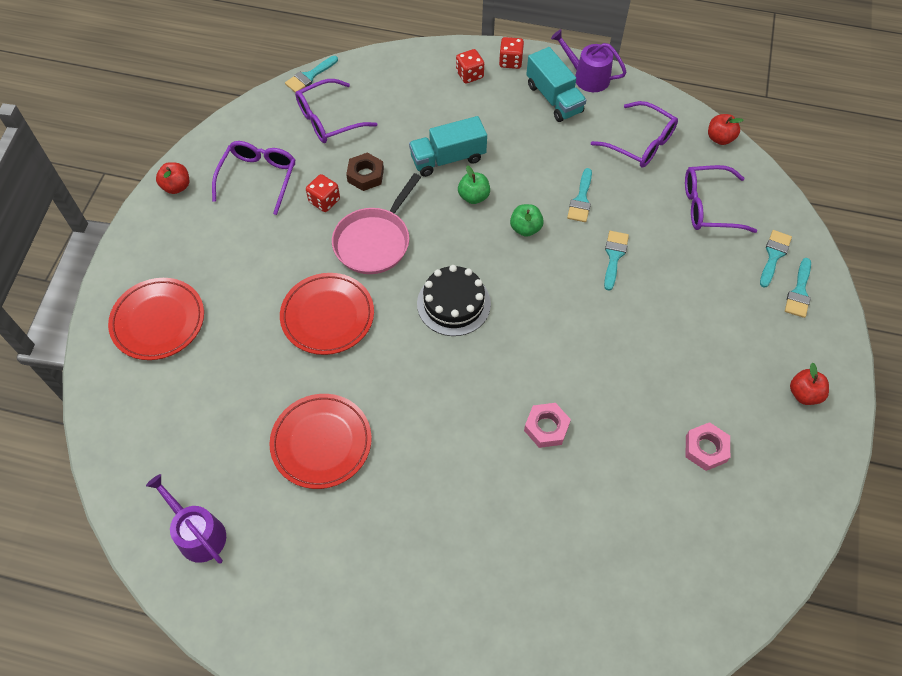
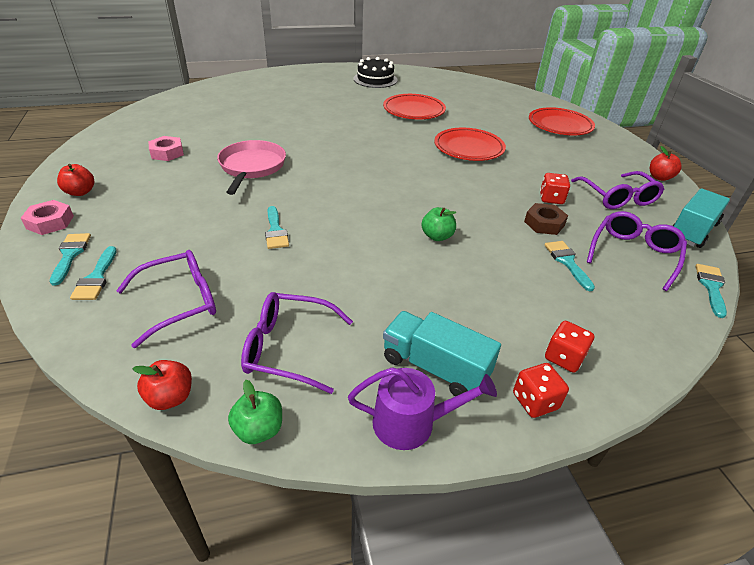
camera: 150 degrees right, 20 degrees down
(198, 533) = (439, 82): purple watering can -> none
(374, 241) = (484, 187): pink pan -> pink pan (252, 167)
(448, 158) = (490, 258): turquoise truck -> turquoise truck (692, 231)
(453, 303) = (391, 172): black cake -> black cake (375, 79)
(525, 228) = (371, 227): green apple -> green apple (259, 429)
(546, 427) = (285, 139): pink nut -> pink nut (50, 222)
(581, 199) = (331, 265): turquoise brush -> turquoise brush (567, 262)

